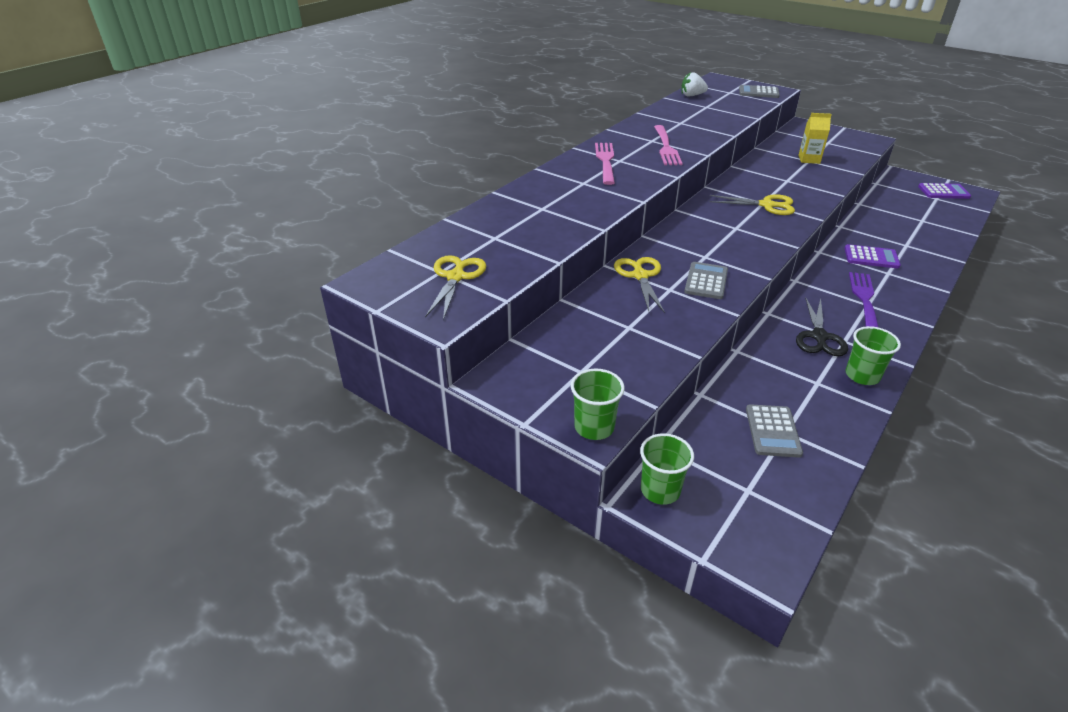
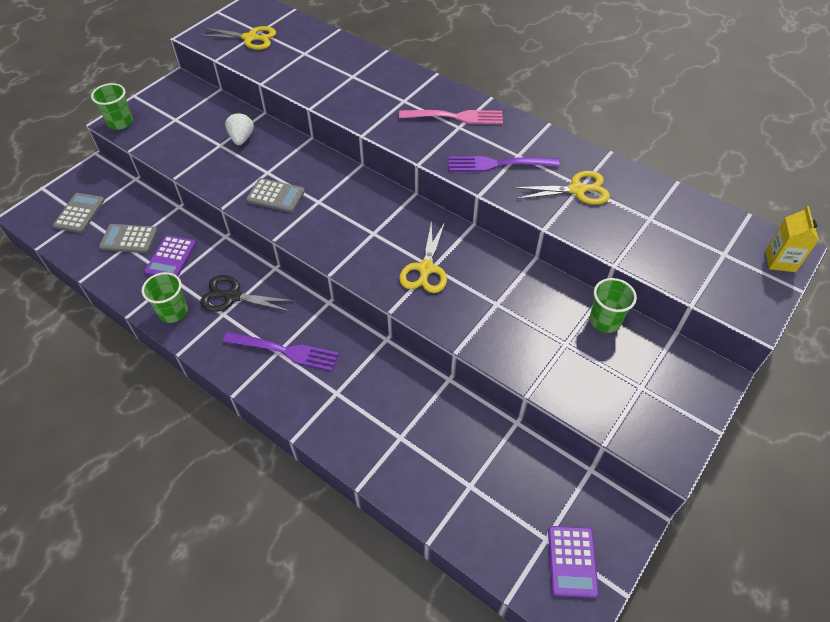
camera: 90 degrees right, 15 degrees up
(640, 276) = (290, 157): yellow scissors -> yellow scissors (577, 190)
(660, 490) = (98, 175): green cup -> green cup (604, 321)
(665, 147) = (498, 164): pink fork -> purple fork
(692, 95) = (694, 209): white strawberry -> white strawberry (241, 138)
(758, 92) = (735, 288): grey calculator -> grey calculator (79, 213)
(809, 159) = (569, 345): yellow carton -> yellow carton (780, 261)
(871, 257) = (371, 387): purple calculator -> purple calculator (171, 258)

